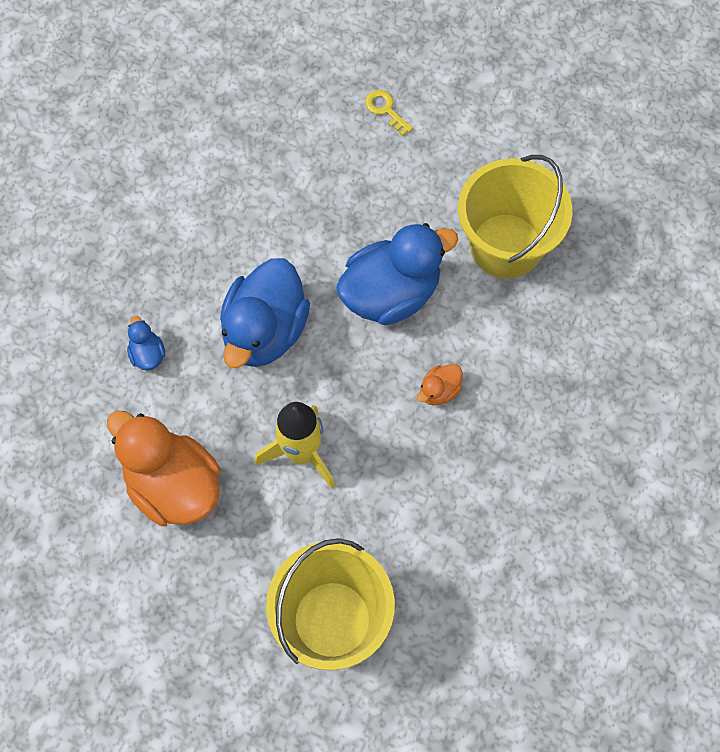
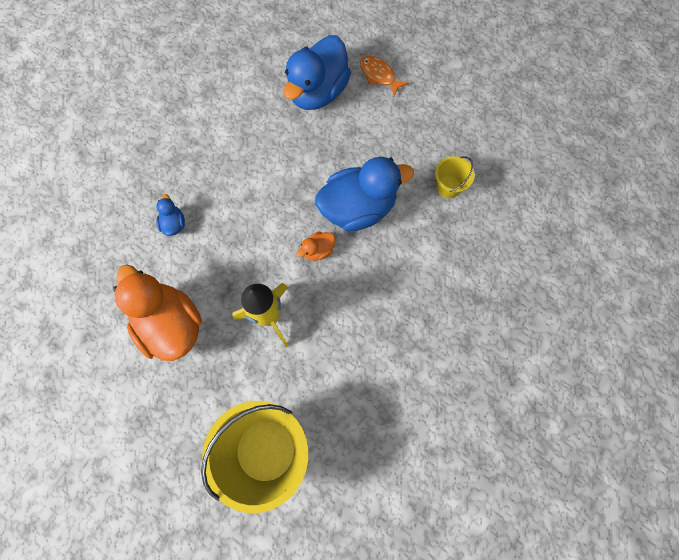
camera: 10 degrees right, 5 degrees up
(265, 331) = (261, 220): blue duck -> blue duck (318, 92)
(385, 110) = (379, 75): yellow key -> orange fish
(439, 391) = (380, 286): orange duck -> orange duck (318, 250)
(506, 246) = (448, 186): yellow bucket -> yellow bucket, size x0.47

